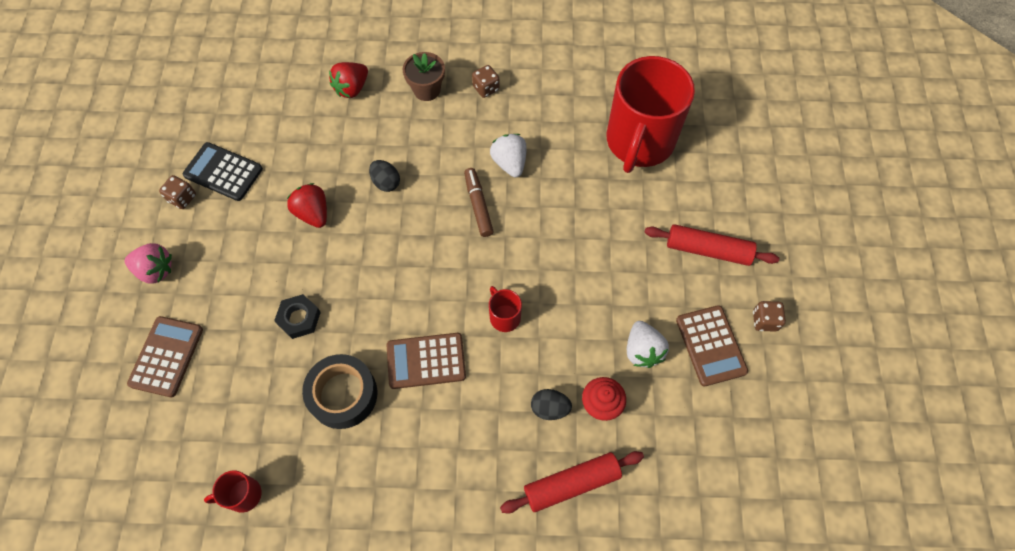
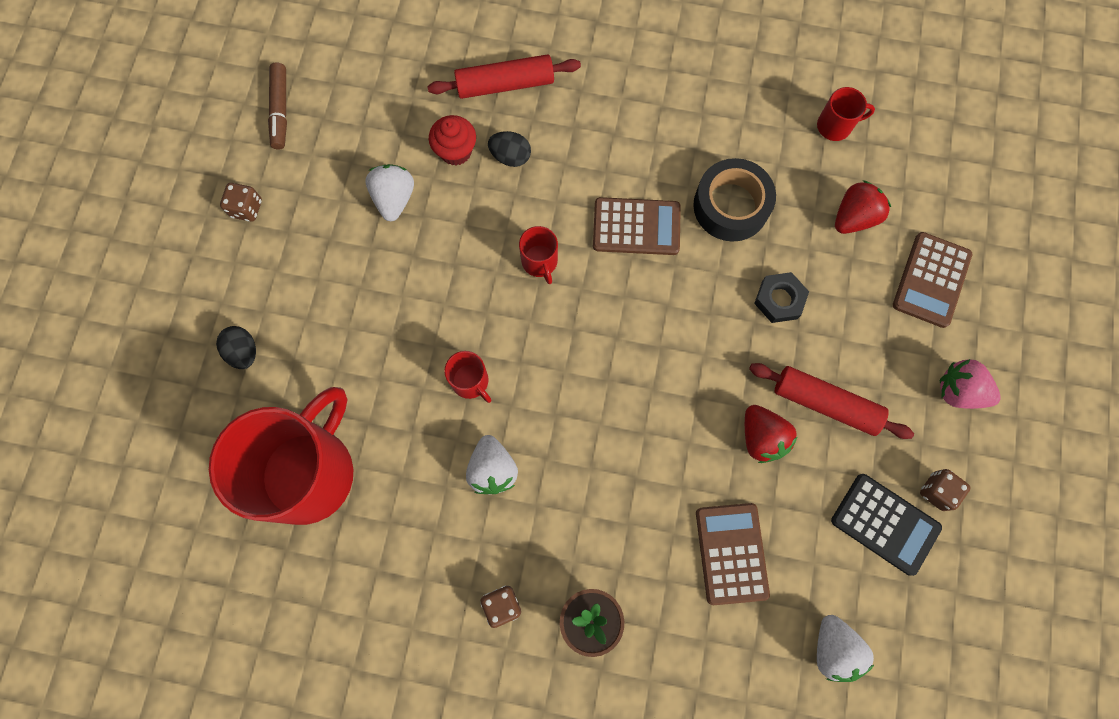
camera: 170 degrees left, 10 degrees up
(264, 97) = (833, 648): none -> white strawberry
(352, 88) = (701, 642): red strawberry -> red strawberry (853, 217)
(386, 182) = (663, 468): black egg -> black egg (243, 352)
(478, 205) = (545, 412): brown marker -> brown marker (280, 110)
(539, 217) = (470, 382): none -> red mug
(708, 250) = (277, 302): red rolling pin -> red rolling pin (825, 403)
(710, 345) = (317, 191): brown calculator -> brown calculator (731, 553)

